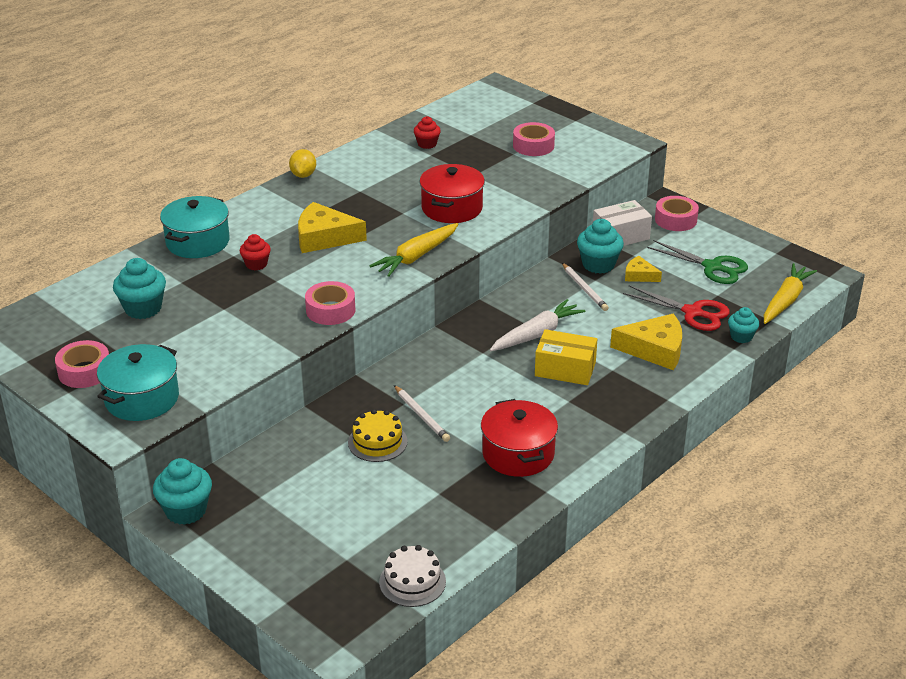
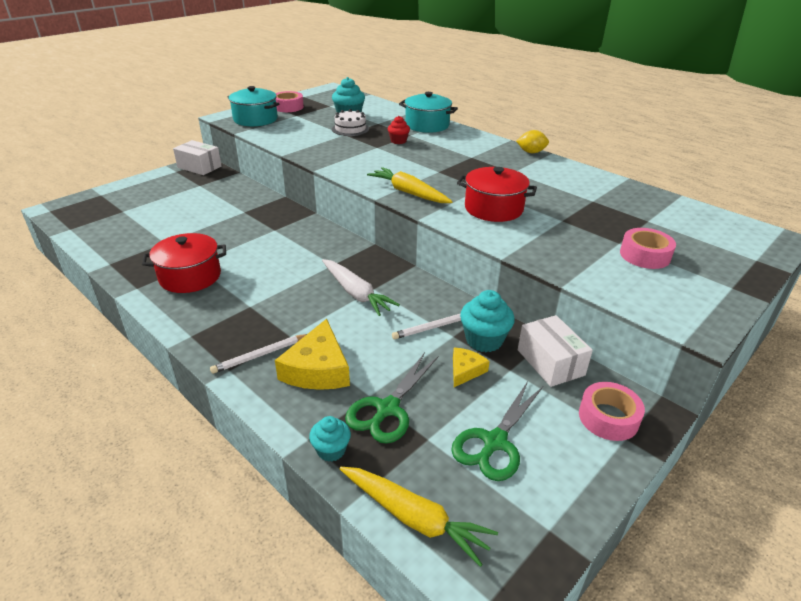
camera: 90 degrees right, 0 degrees up
(186, 511) = (199, 167): turquoise cupcake -> white box
(324, 237) = (436, 160): yellow cheese -> none
(330, 310) = (335, 163): pink tape -> none
(377, 442) = (234, 220): yellow cake -> none
(412, 582) = (83, 232): white cake -> white cake (350, 129)
(421, 415) = (257, 236): white pencil -> white pencil (260, 355)
(427, 144) = (613, 199): red cupcake -> none
(565, 369) = (297, 306): yellow box -> none
(692, 312) = (387, 409): red scissors -> green scissors

